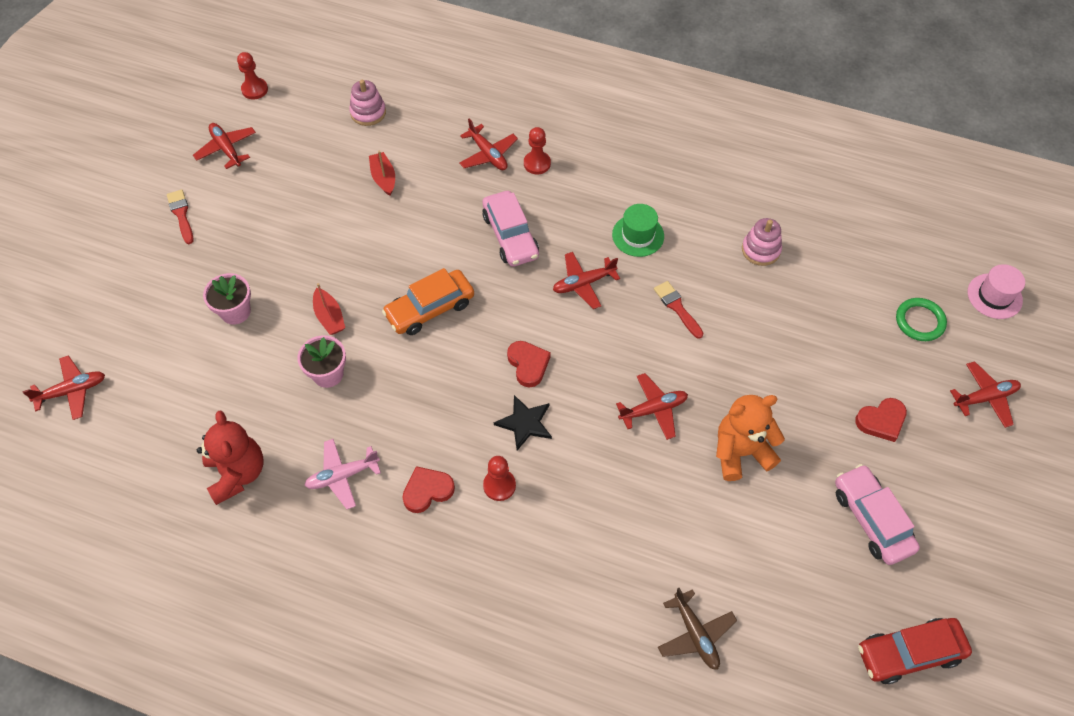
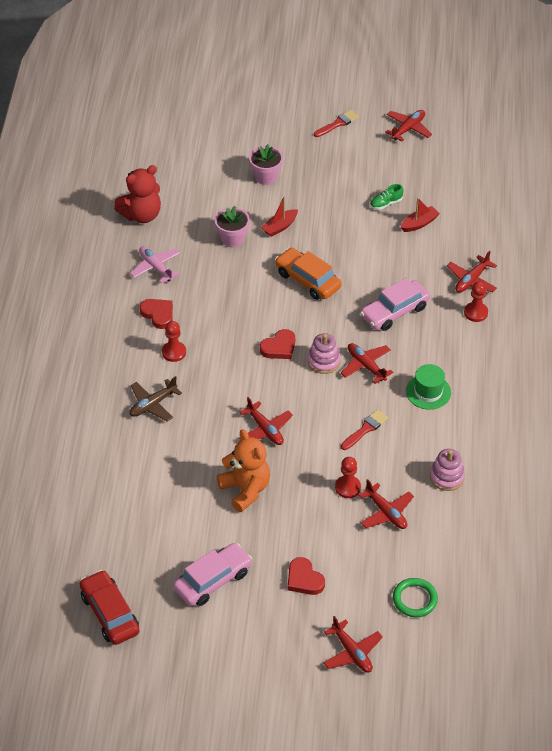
camera: 75 degrees right, 10 degrees down
(72, 391) = (176, 118): red plane -> red plane (386, 512)
(255, 89) = (474, 126): red pawn -> red pawn (347, 487)
(338, 201) = (386, 203): none -> green shoe
(368, 112) = (482, 197): pink stacking toy -> pink stacking toy (324, 361)
(525, 423) = (228, 356): black star -> none
(695, 634) = (92, 483): brown plane -> brown plane (153, 404)
(994, 296) = (464, 655): pink hat -> none

